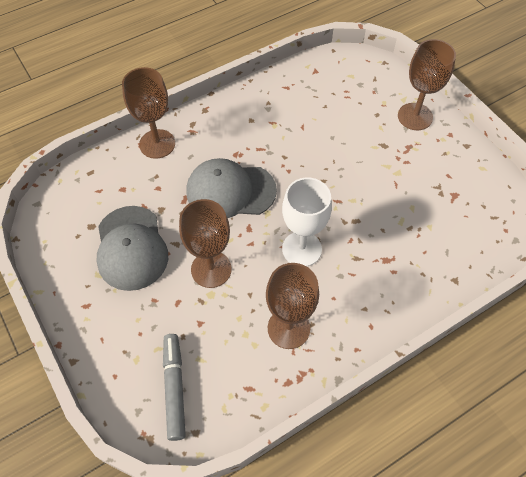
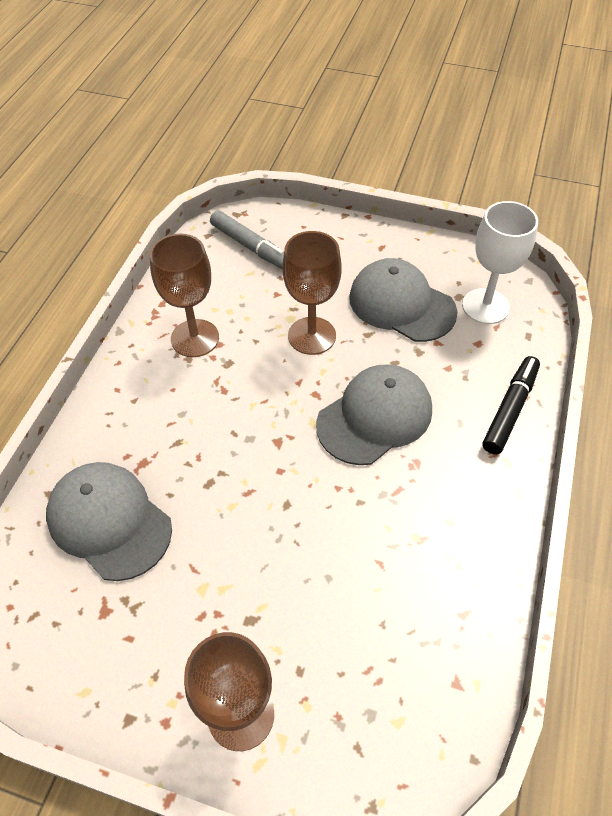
camera: 140 degrees right, 5 degrees down
(157, 144) = (510, 409): brown goblet -> black marker
(301, 249) = (243, 411): white goblet -> white goblet (485, 306)
(427, 238) = (109, 521): none -> grey cap

